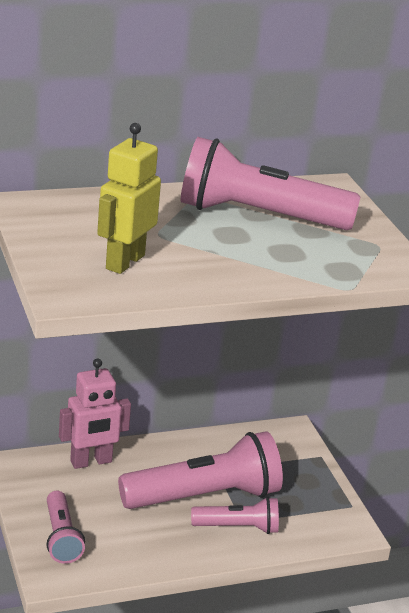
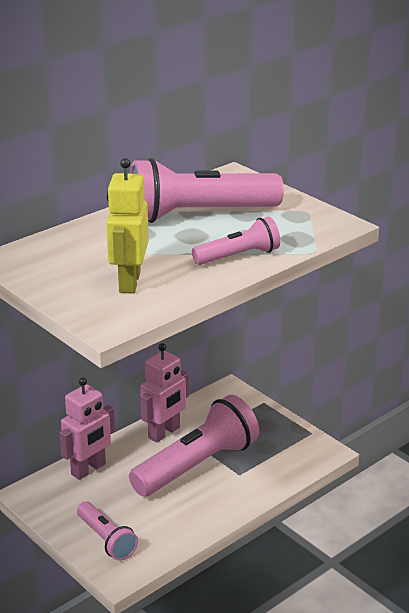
camera: 20 degrees left, 0 degrees up
(193, 452) = (164, 433): none -> pink robot
(238, 527) = (239, 480): pink flashlight -> pink flashlight (238, 256)

